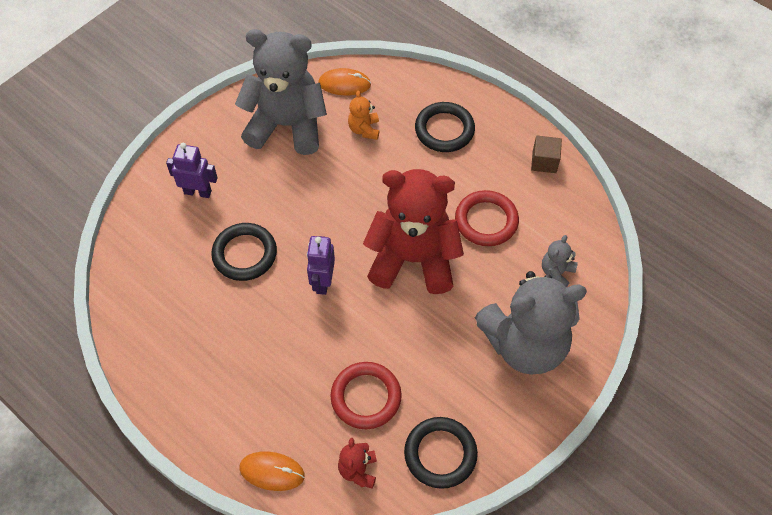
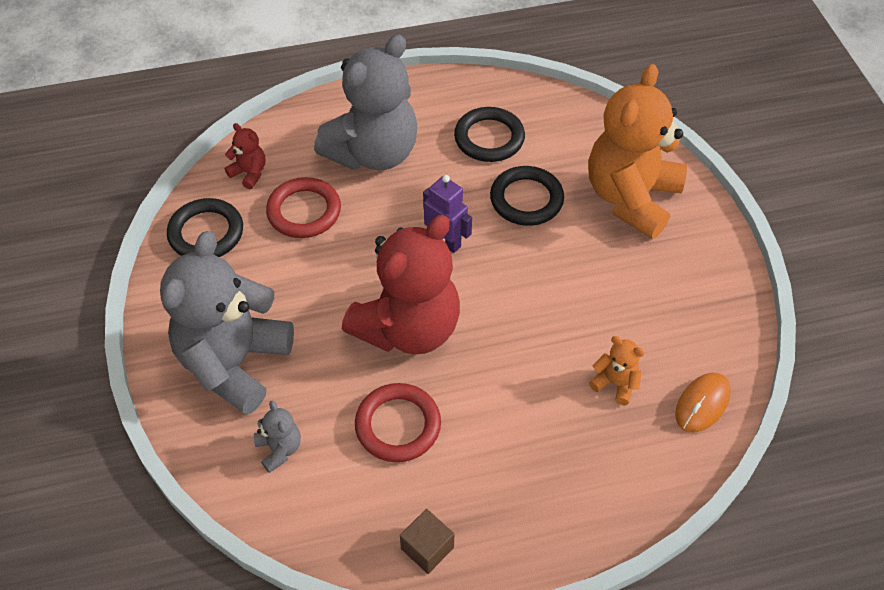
camera: 125 degrees right, 5 degrees down
(198, 192) = (631, 198): purple robot -> orange teddy bear
(272, 471) = (302, 122): orange mouse -> none
(287, 125) = (672, 313): grey teddy bear -> grey teddy bear (373, 153)
(444, 130) = (556, 467): black ring -> black ring (489, 138)

